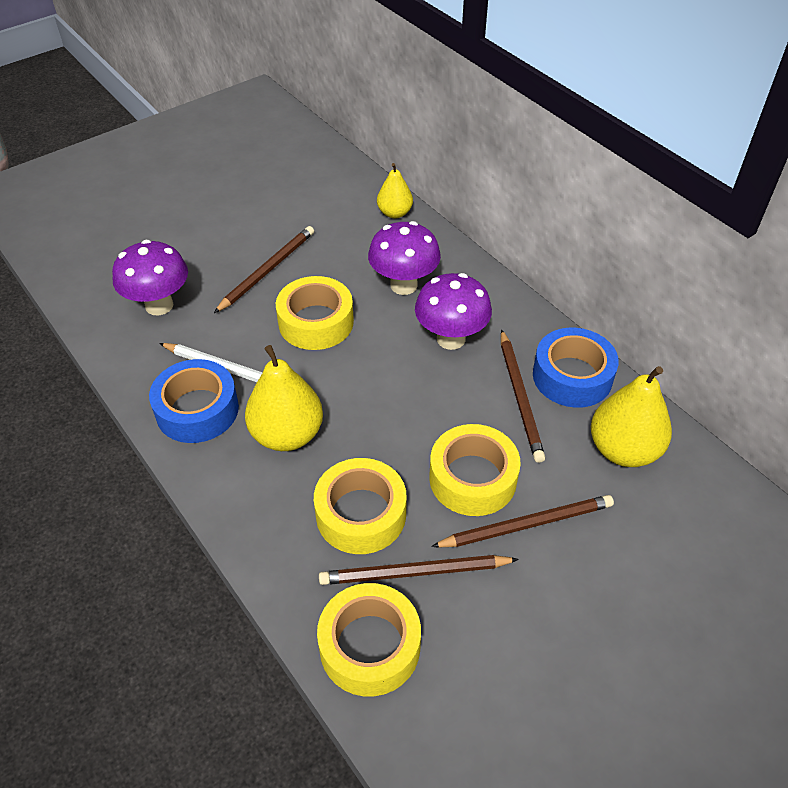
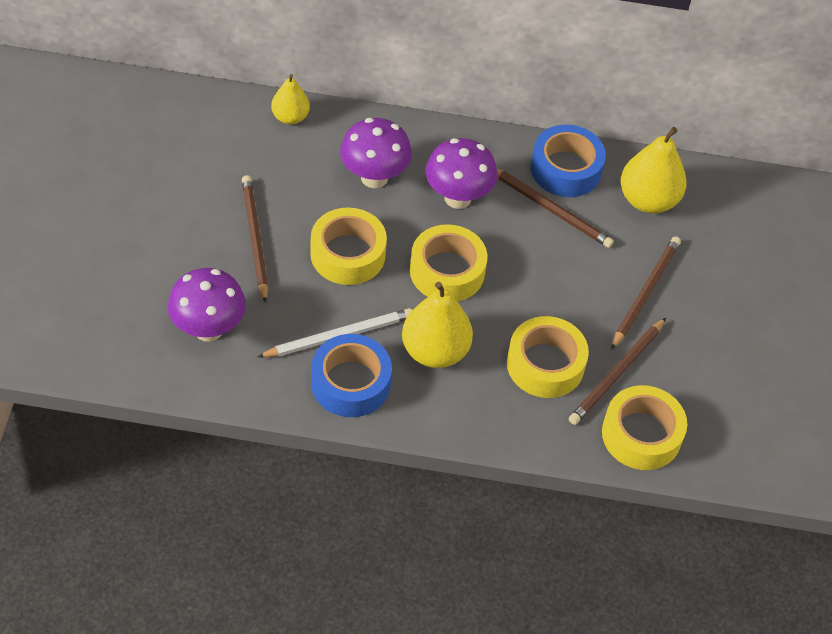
camera: 50 degrees left, 5 degrees up
(472, 478) = (583, 288): yellow tape -> yellow tape (447, 271)

